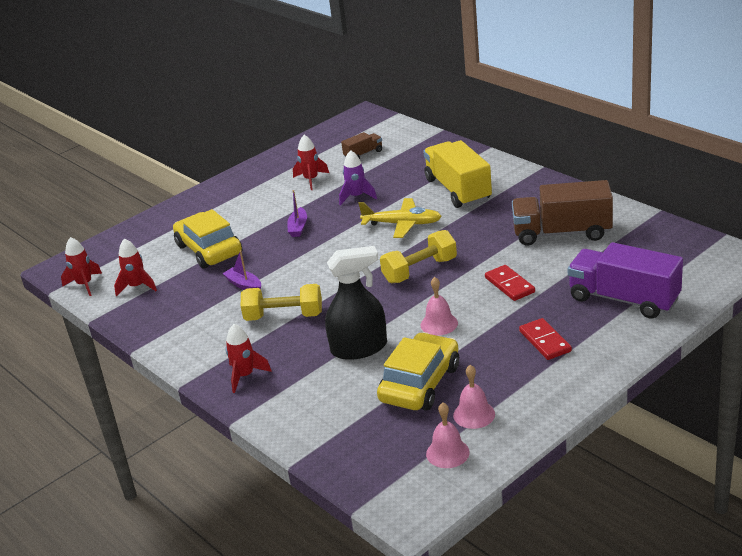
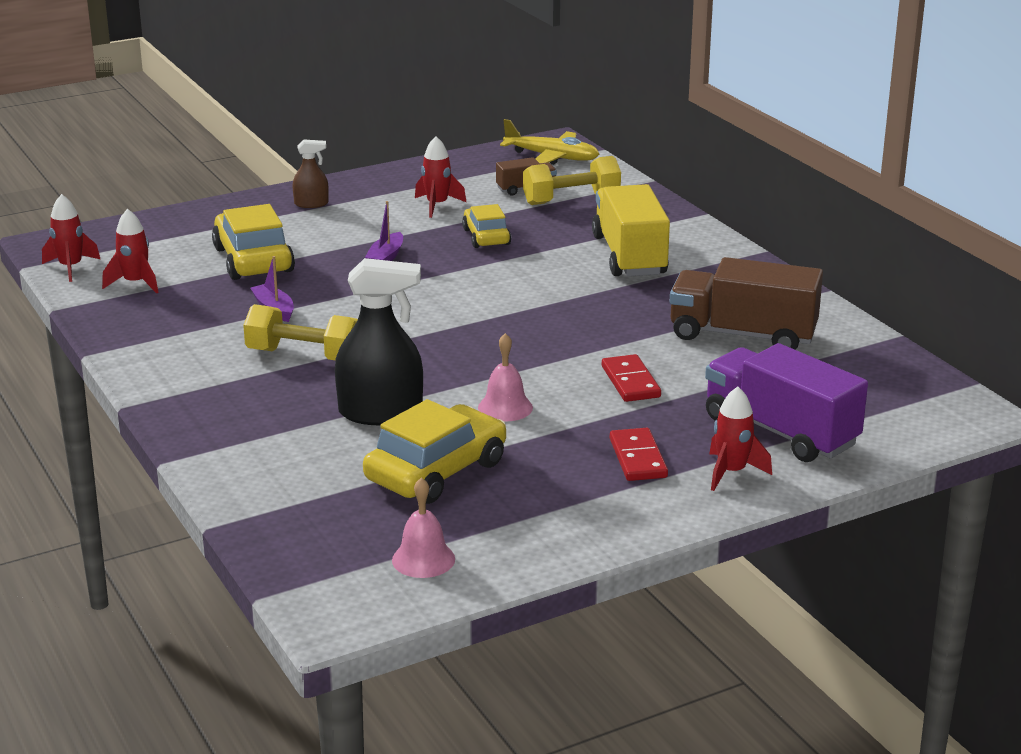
camera: 10 degrees right, 5 degrees down
(225, 197) = (311, 204): none -> brown spray bottle
(245, 376) = (212, 413): red rocket -> red rocket (731, 472)
(356, 197) = (486, 237): purple rocket -> yellow car
(402, 224) = (527, 281): yellow plane -> yellow plane (551, 157)
(420, 270) = (518, 340): yellow dumbbell -> yellow dumbbell (571, 200)
(474, 414) = (487, 523): pink bell -> none

